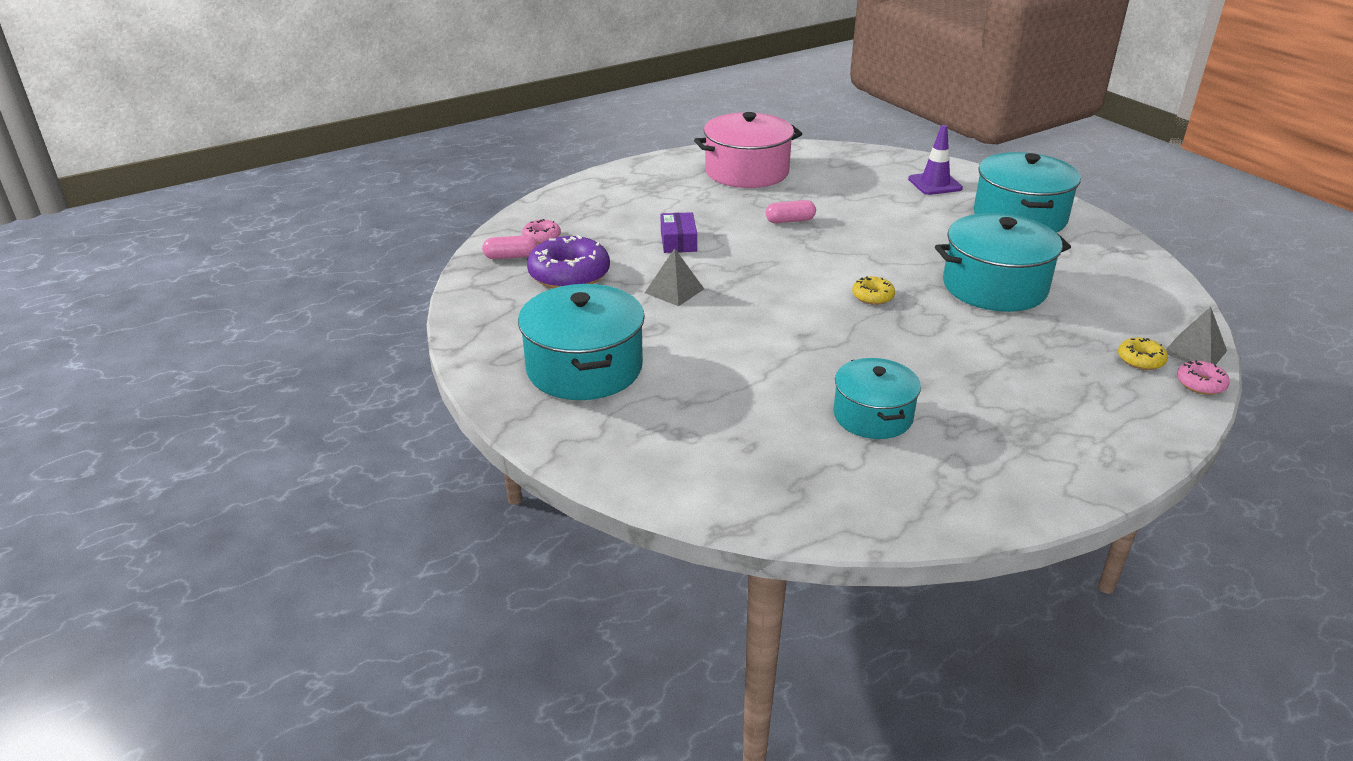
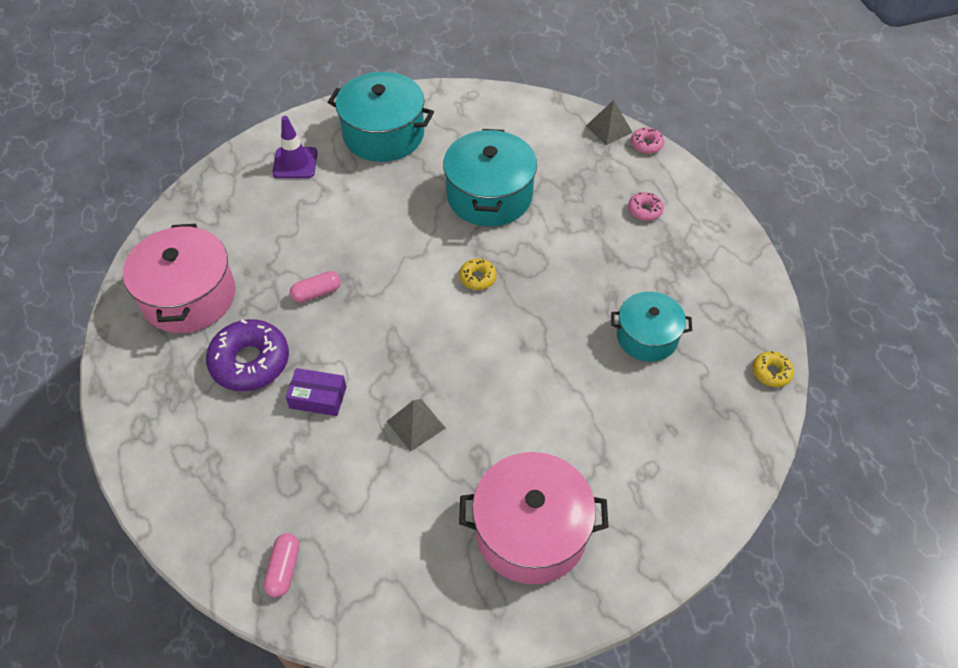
camera: 75 degrees left, 20 degrees up
(542, 237) = (250, 529): pink donut -> pink donut (644, 210)
(569, 274) = (348, 514): purple donut -> purple donut (250, 362)
(584, 368) = (531, 531): turquoise pot -> pink pot
(790, 221) = (316, 293): pink capsule -> pink capsule turned 60 degrees clockwise
(1140, 360) = (611, 160): yellow donut -> yellow donut (771, 372)

